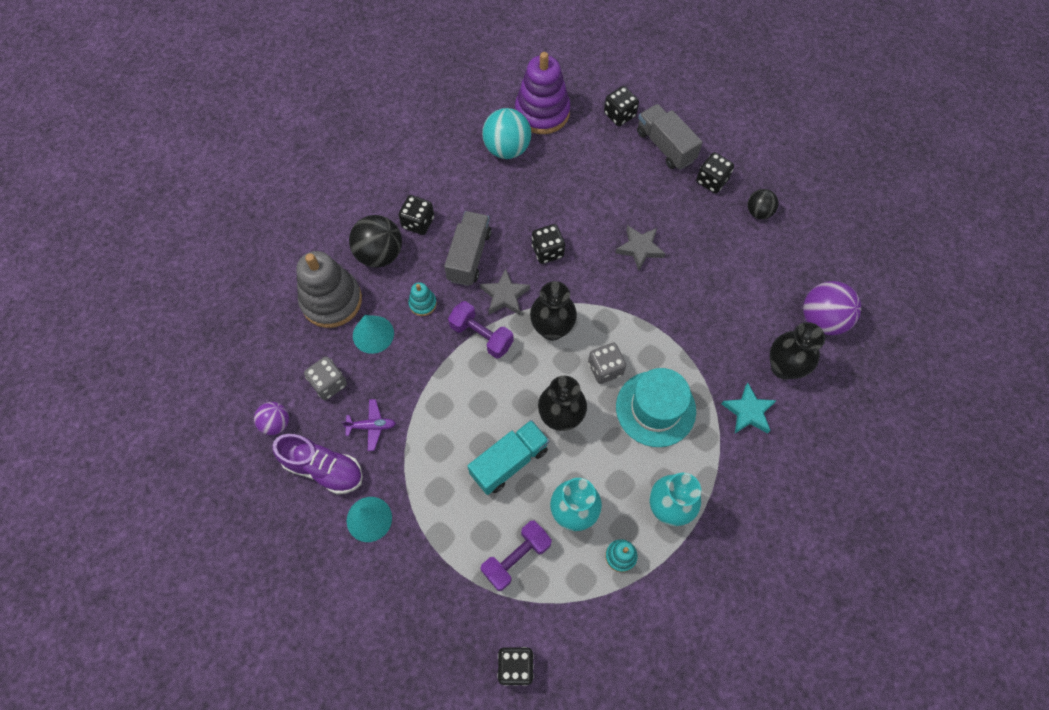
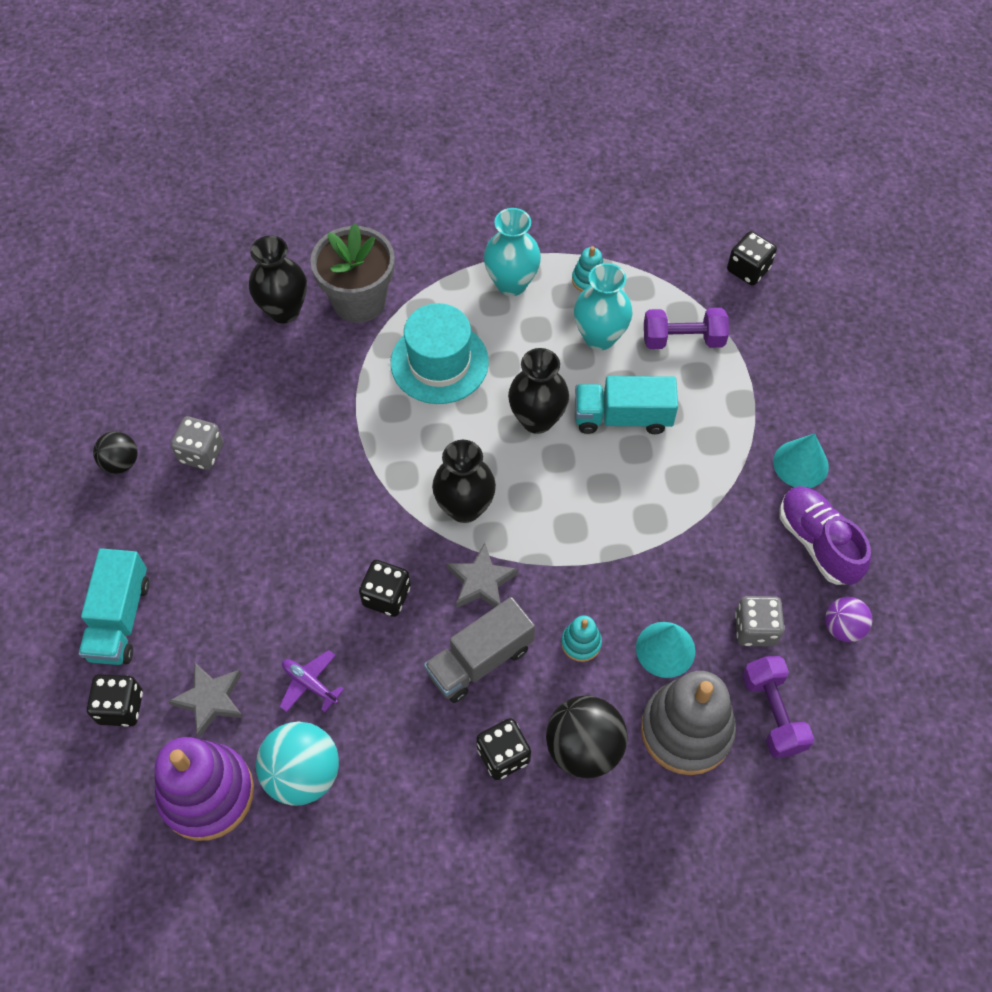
camera: 140 degrees left, 5 degrees down
(371, 426) = (738, 549): purple plane -> purple plane (310, 684)
(481, 336) = (546, 556): purple dumbbell -> purple dumbbell (773, 713)
(605, 369) = (450, 430): grey dice -> grey dice (201, 453)
(640, 248) = (286, 521): grey star -> grey star (210, 700)
(665, 146) = (120, 619): grey truck -> turquoise truck
(712, 181) = (123, 535): black dice -> none
(748, 411) = (359, 301): turquoise star -> grey flower pot
(822, 319) = (197, 321): purple ball -> none

